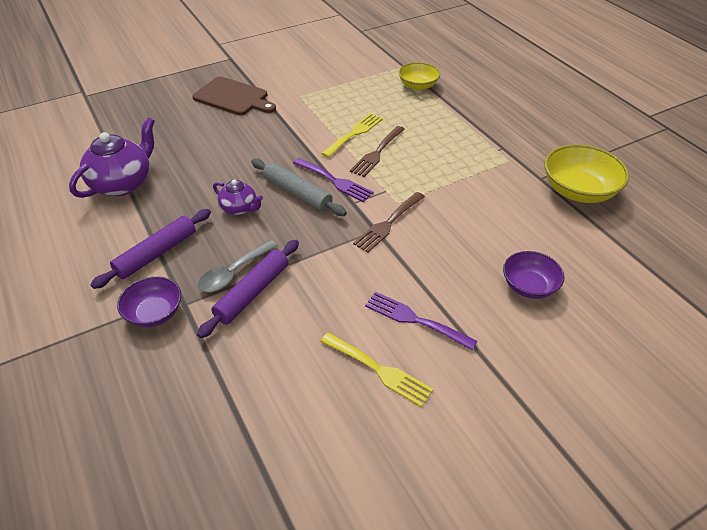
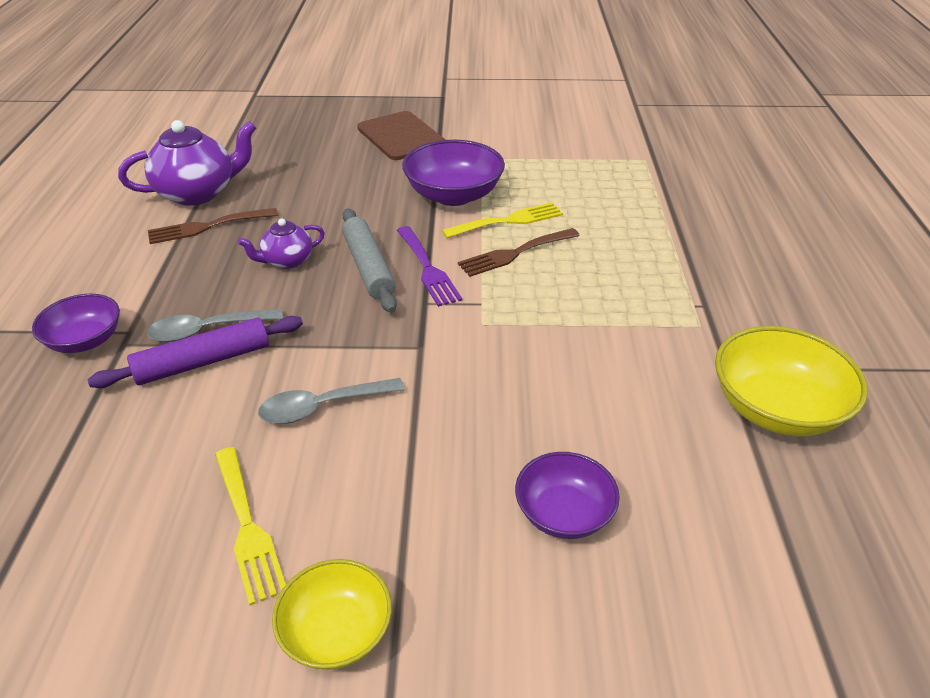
camera: 30 degrees right, 5 degrees down
(156, 253) = (153, 277): purple rolling pin -> none
(239, 208) = (287, 261): purple teapot -> purple teapot turned 90 degrees clockwise
(305, 127) = (453, 195): none -> purple bowl
(354, 287) = (322, 407): none -> grey spoon
(388, 224) = (444, 345): brown fork -> brown fork (207, 227)
(415, 320) = (357, 484): purple fork -> none
(418, 86) = (651, 188): yellow bowl -> yellow bowl (337, 631)

